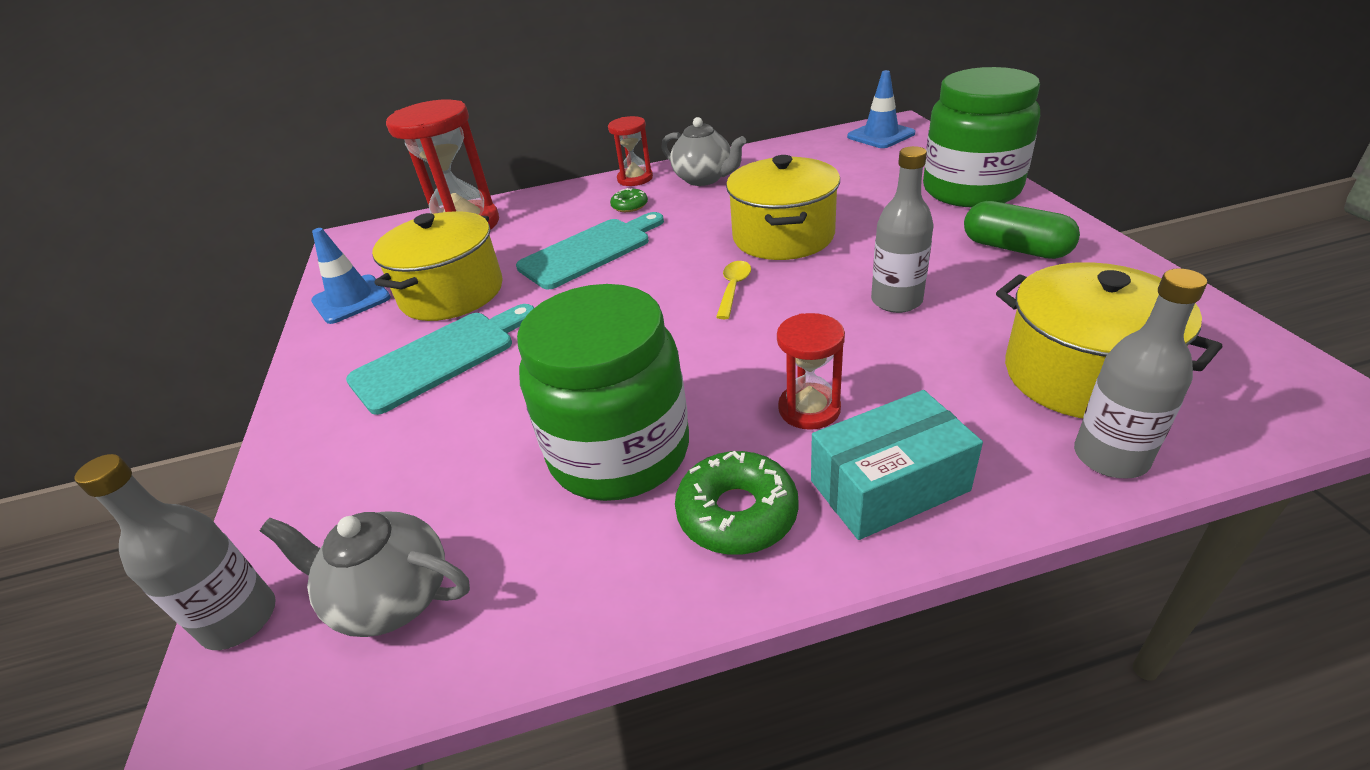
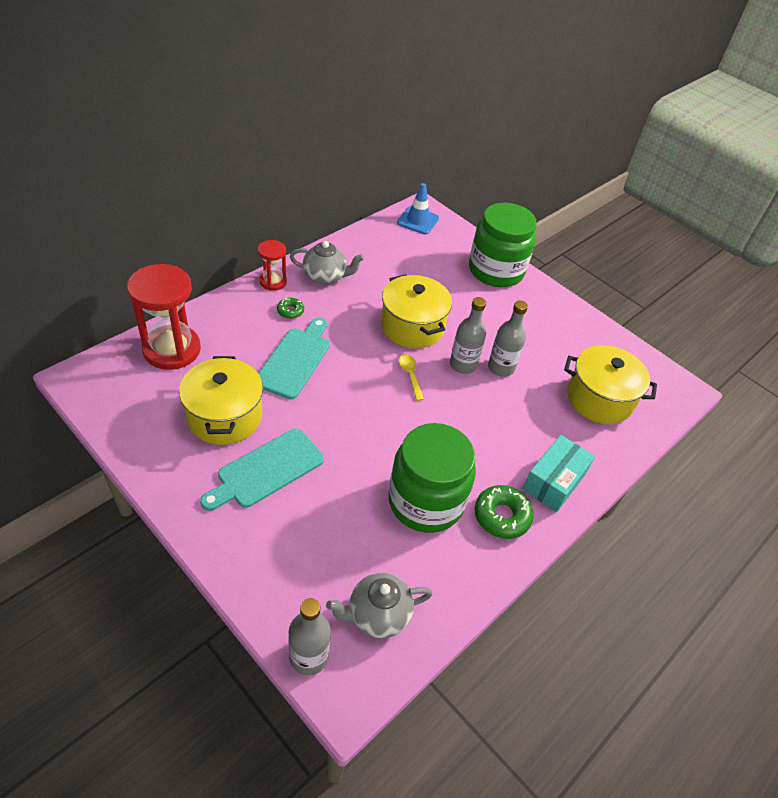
camera: 40 degrees left, 10 degrees up
(351, 299) = (147, 439): blue traffic cone -> none
(440, 358) = (267, 470): turquoise cutting board -> turquoise cutting board turned 150 degrees counterclockwise
(809, 409) = (498, 449): red hourglass -> none
(1015, 248) = (538, 317): green capsule -> none
(1110, 457) = (626, 441): grey bottle -> grey bottle (463, 365)

